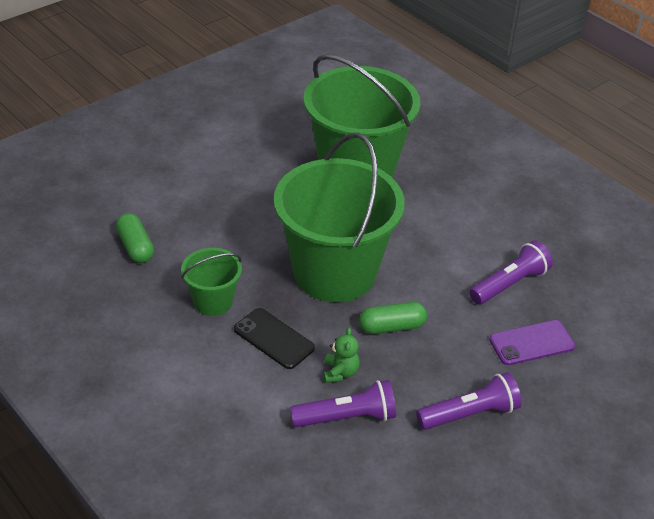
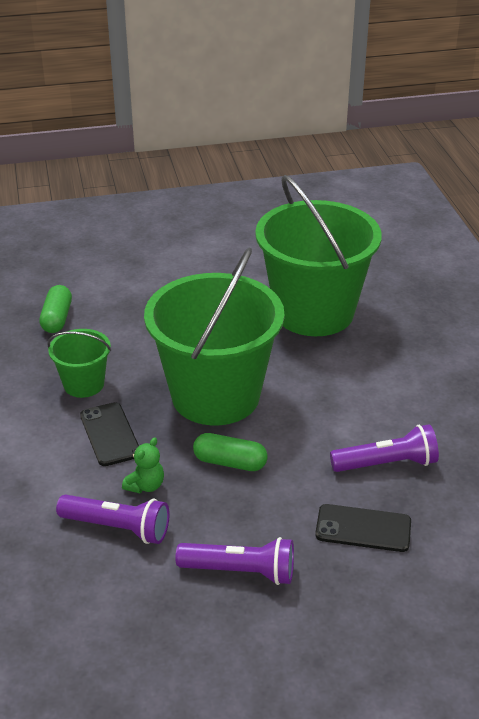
camera: 30 degrees right, 5 degrees down
(531, 343) = (363, 528): purple phone -> black phone

